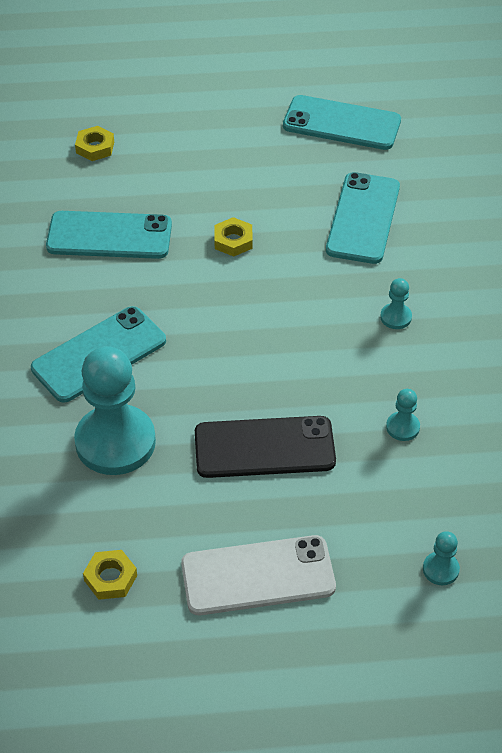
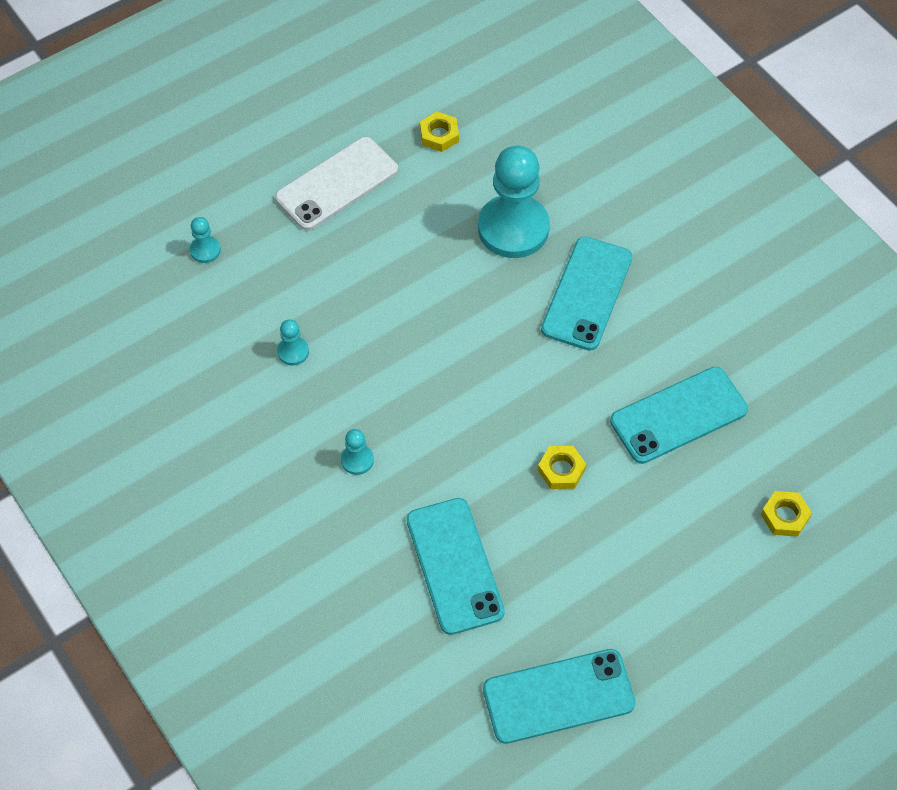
camera: 150 degrees right, 10 degrees up
(264, 448) = (394, 280): black phone -> none

